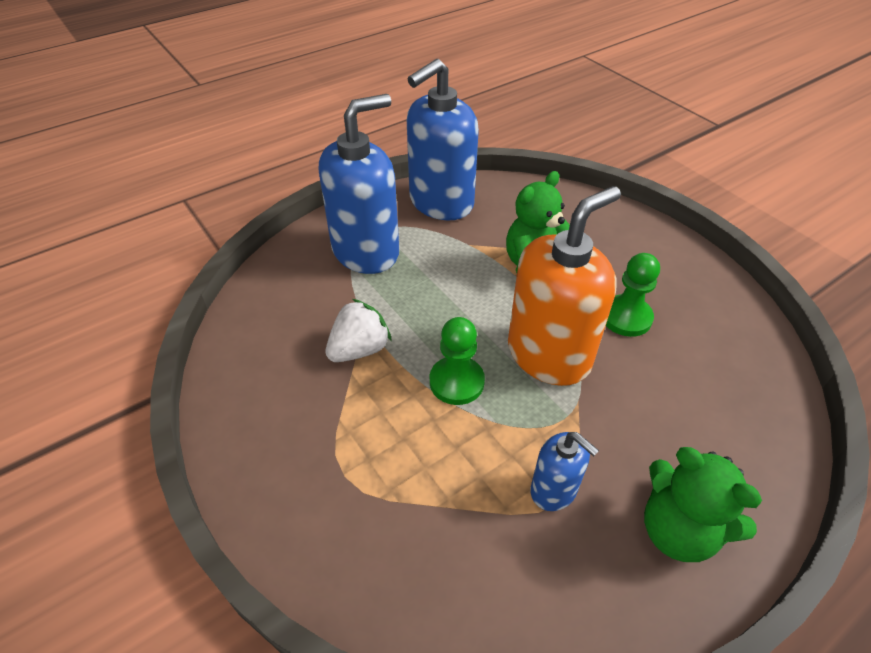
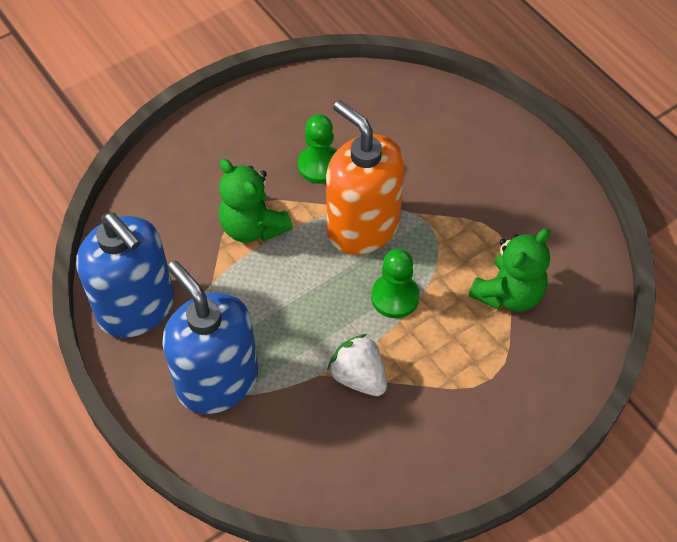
camera: 90 degrees left, 10 degrees up
(554, 490) = (491, 237): blue soap dispenser -> none
(678, 530) = (515, 170): green teddy bear -> green teddy bear (508, 294)

